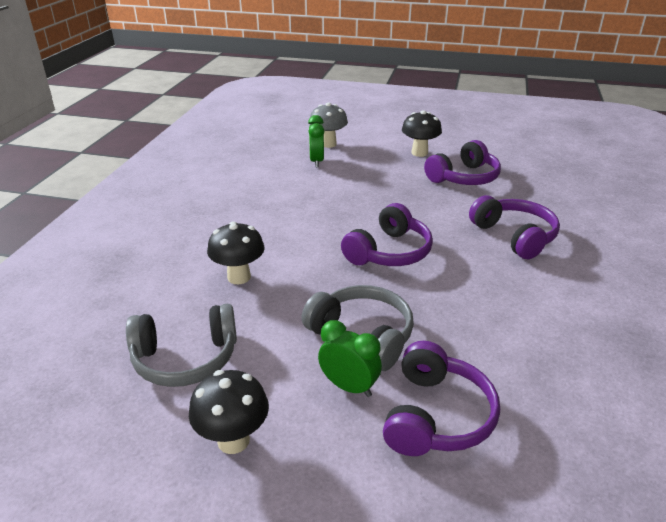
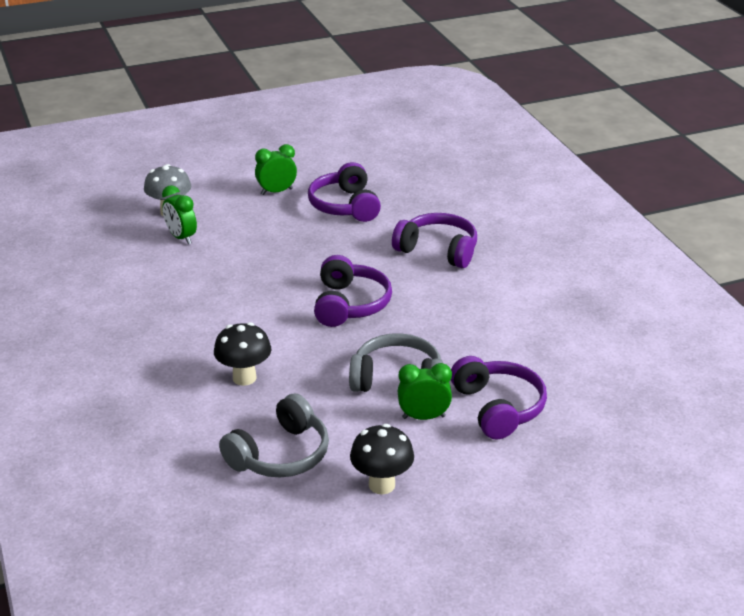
camera: 35 degrees left, 0 degrees up
(419, 153) = (276, 191): black mushroom -> green clock
(464, 177) = (345, 206): purple headphones -> purple headphones turned 150 degrees clockwise

